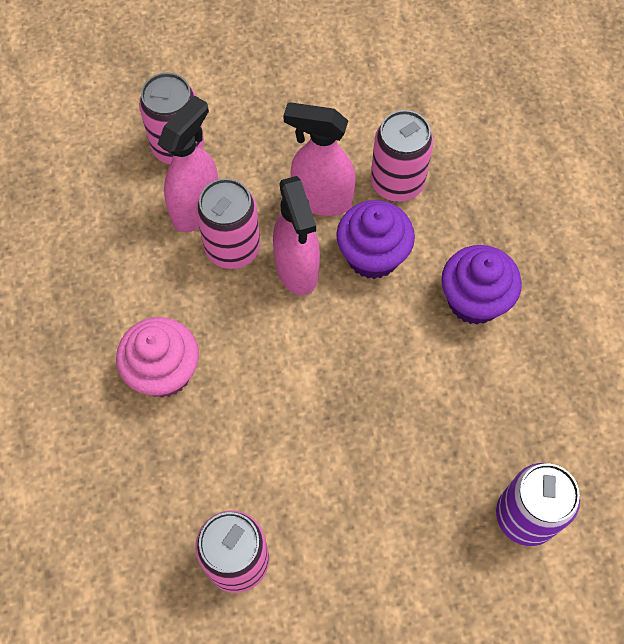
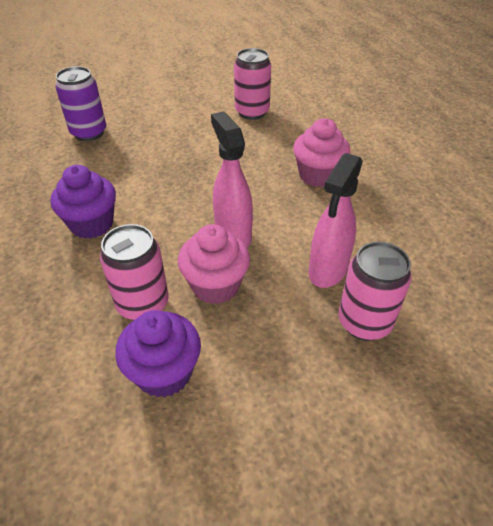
camera: 175 degrees right, 20 degrees down
(232, 248) = (288, 245): pink can -> none
(321, 199) = (215, 286): pink spray bottle -> pink cupcake
(372, 256) = (170, 247): purple cupcake -> purple cupcake (164, 372)

